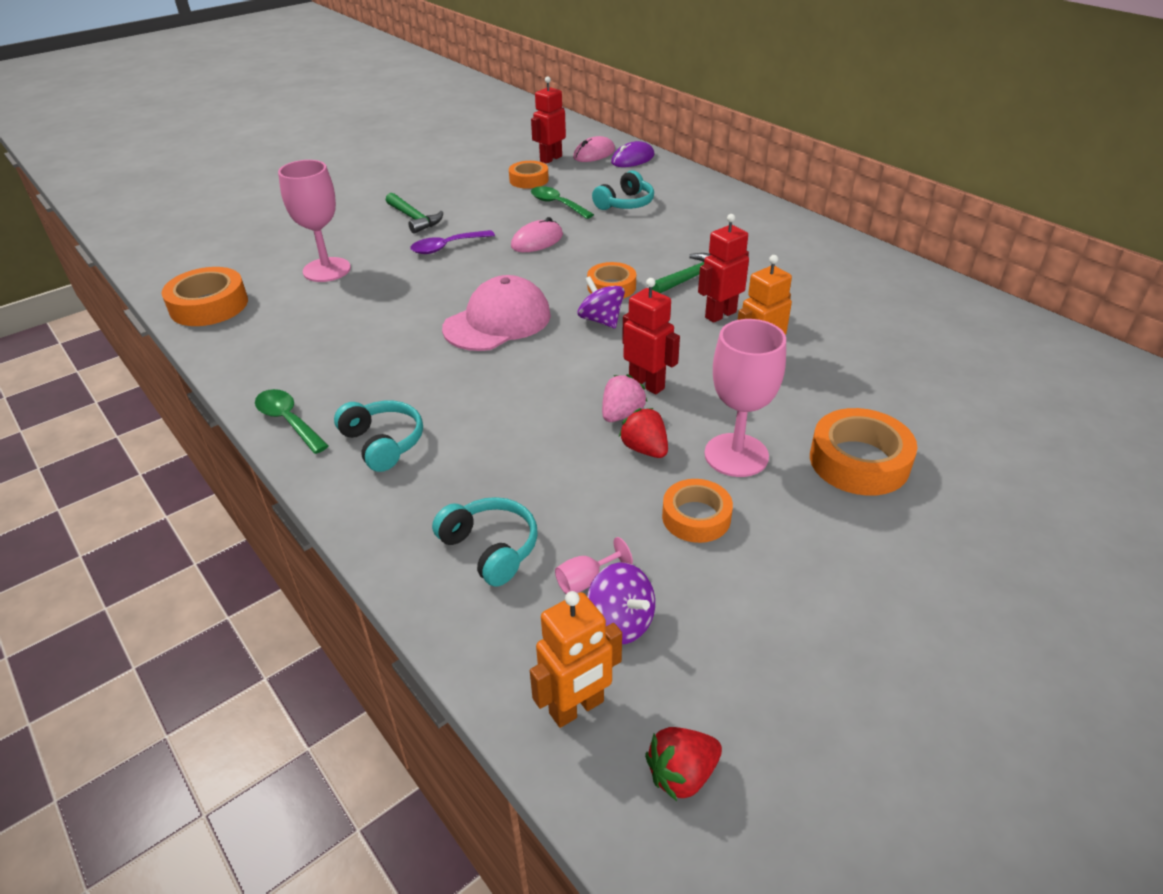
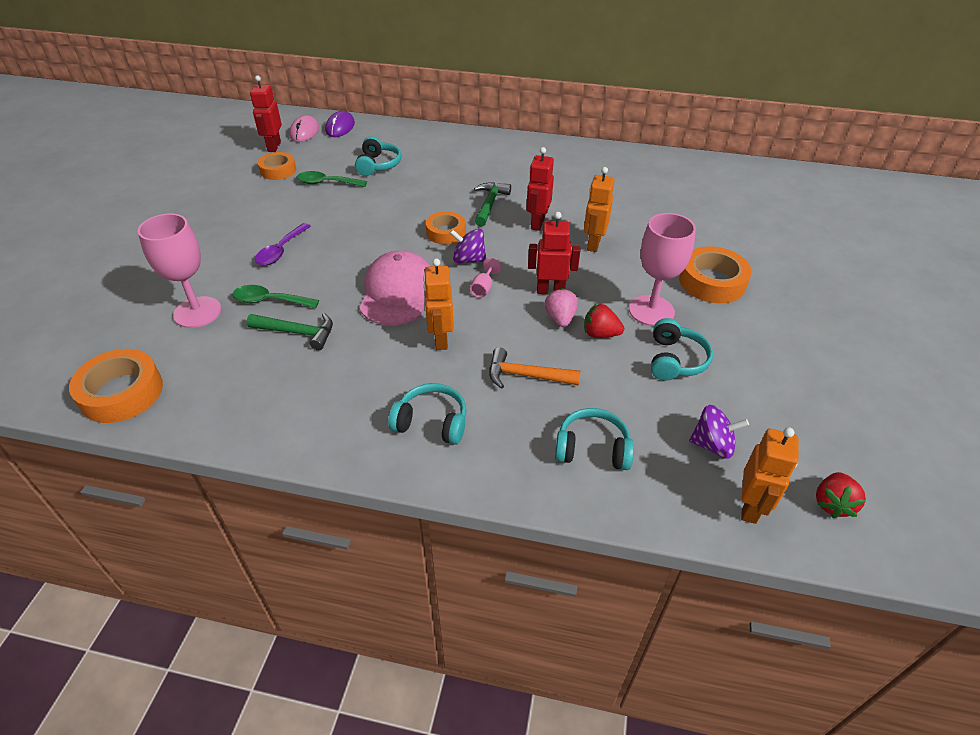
camera: 40 degrees left, 5 degrees up
(288, 421) = (336, 447): green spoon -> green spoon (270, 301)
(414, 219) = (219, 237): green hammer -> green hammer (297, 333)
(481, 378) = (440, 339): none -> orange robot
(517, 449) = (526, 375): none -> orange hammer
(537, 241) = (348, 218): pink mouse -> none
(586, 580) = (667, 433): pink goblet -> pink goblet (483, 288)
(696, 517) = (675, 360): orange tape -> turquoise headphones

